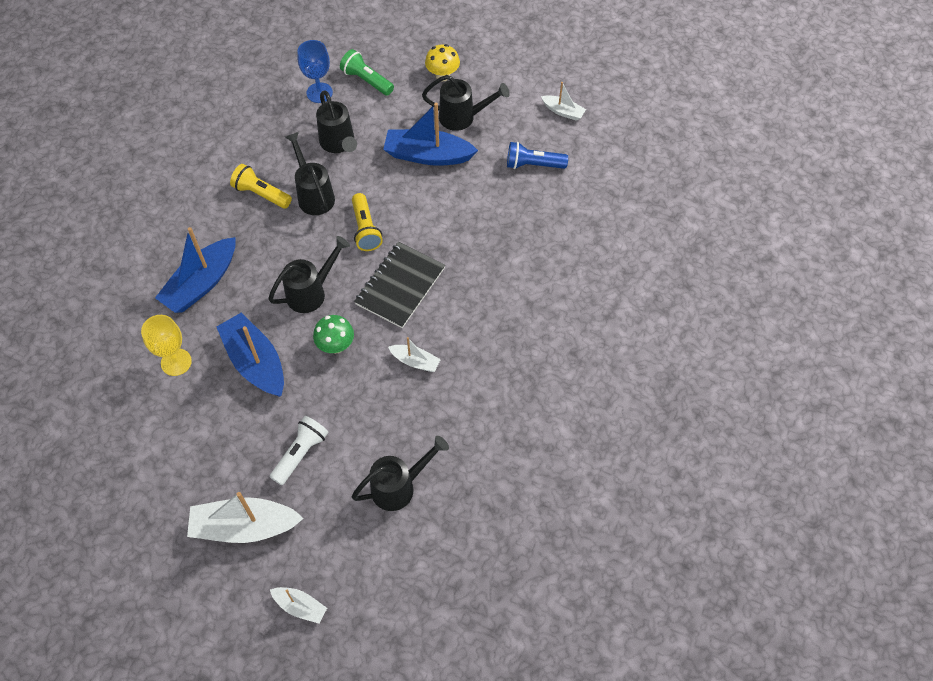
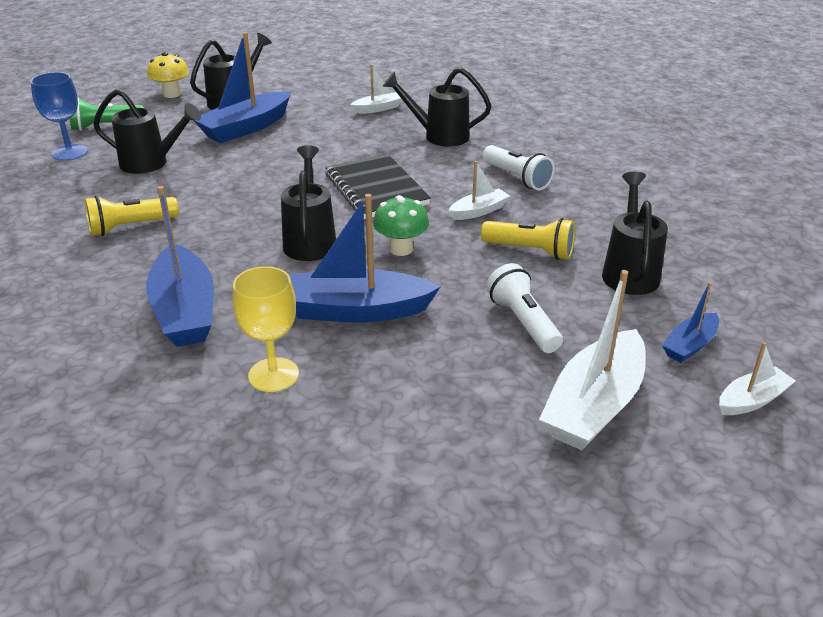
camera: 55 degrees left, 25 degrees down
(314, 195) = (188, 197): black watering can -> black watering can (439, 136)
(335, 554) = (690, 345): none -> blue boat
(365, 229) = (278, 184): yellow flashlight -> yellow flashlight (530, 251)
(481, 359) = (517, 178): none -> white flashlight
(533, 165) = (336, 91): blue flashlight -> none
(563, 111) = (303, 65): white boat -> white boat (378, 109)

